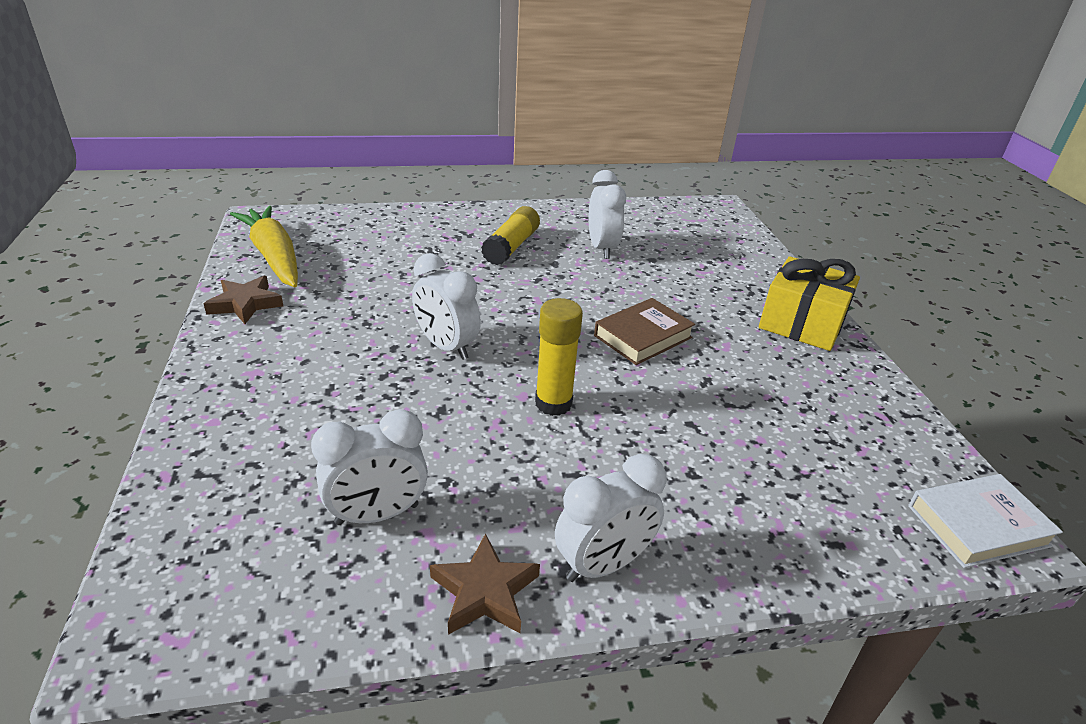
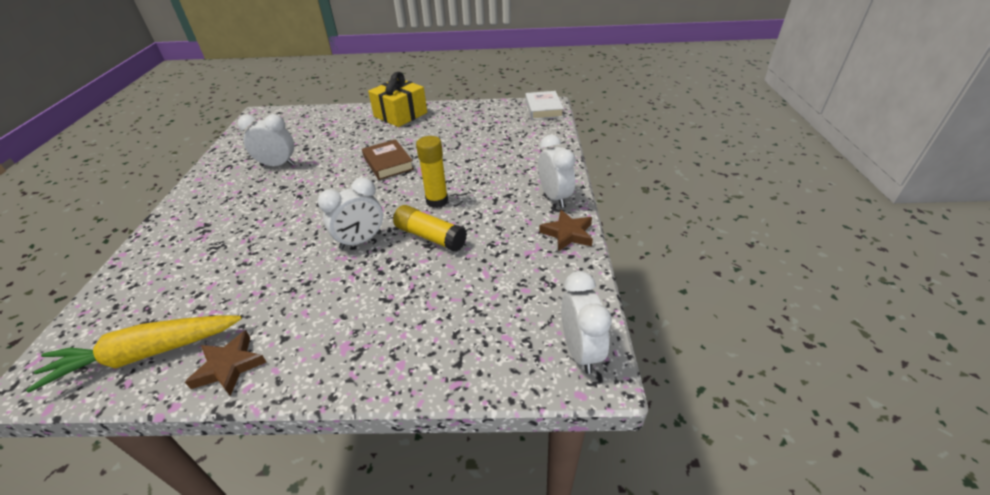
camera: 75 degrees left, 5 degrees up
(377, 514) = (512, 271): white clock -> white clock (580, 351)
(511, 247) = (244, 204): yellow glue stick -> yellow glue stick (430, 237)

